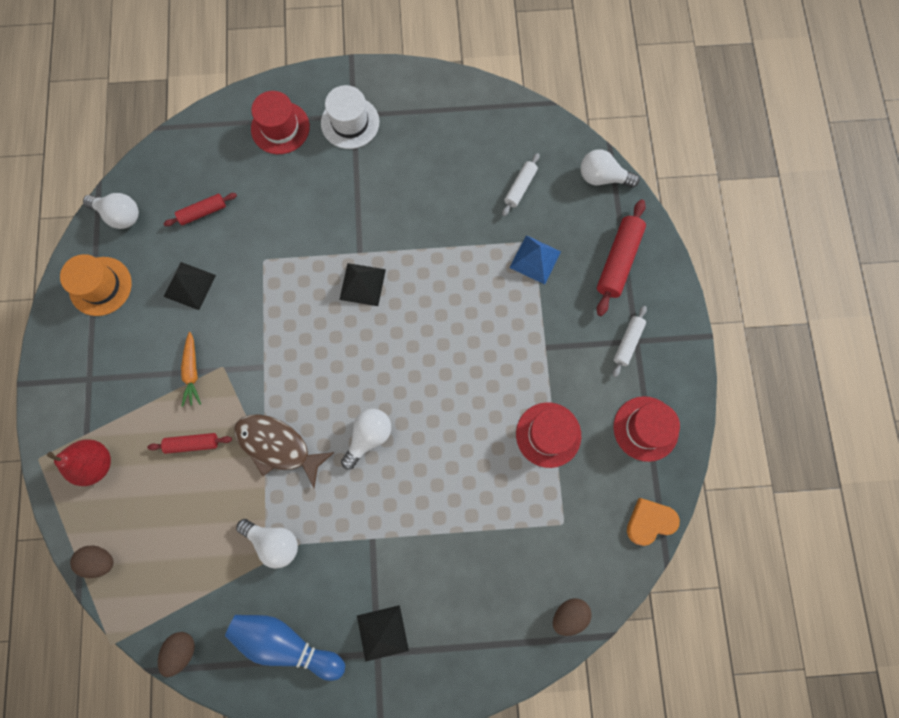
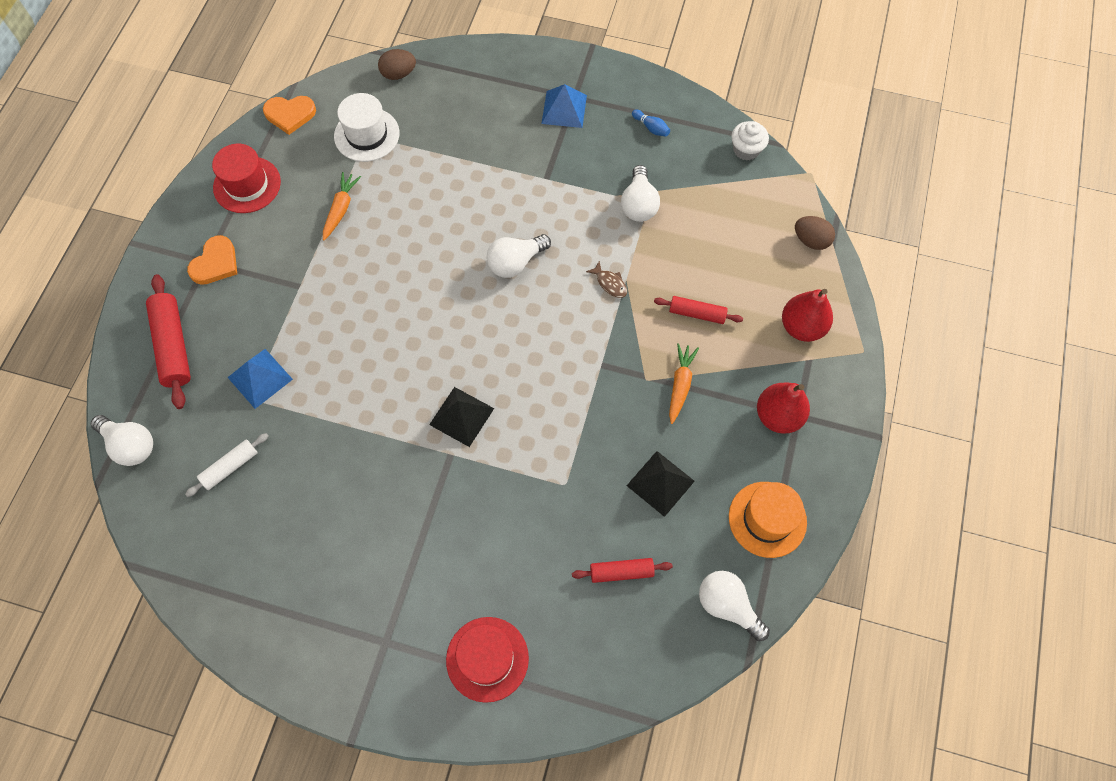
camera: 160 degrees left, 10 degrees down
(105, 372) = (778, 416): none -> red pear
(182, 650) = (746, 149): brown egg -> white cupcake
(274, 541) = (639, 204): white light bulb -> white light bulb turned 135 degrees counterclockwise
(277, 446) = (610, 283): brown fish -> brown fish, size x0.44
(286, 642) = (651, 128): blue bowling pin -> blue bowling pin, size x0.41
(350, 122) = (394, 632): white hat -> white hat (367, 135)
(382, 633) = (564, 109): black pyramid -> blue pyramid
(548, 434) = (341, 209): red hat -> orange carrot
(618, 261) = (173, 346): red rolling pin -> red rolling pin turned 60 degrees counterclockwise
(627, 343) = (215, 263): white rolling pin -> orange heart

